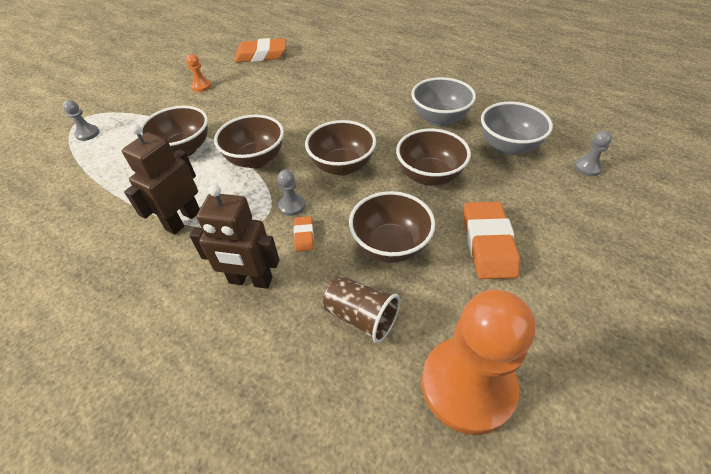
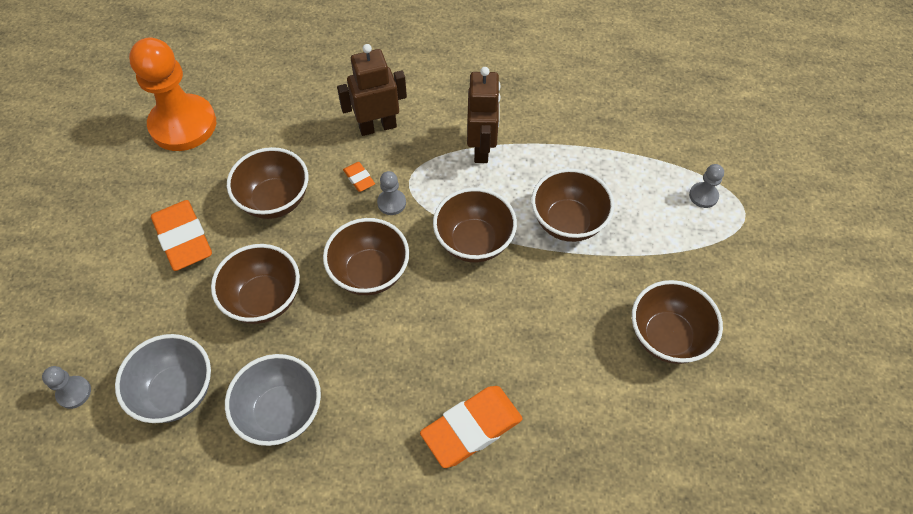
camera: 150 degrees right, 10 degrees up
(201, 86) = (667, 337): orange pawn -> brown bowl
(261, 55) = (657, 463): orange eraser -> orange eraser (471, 428)
(361, 317) = (274, 136): brown cup -> none

